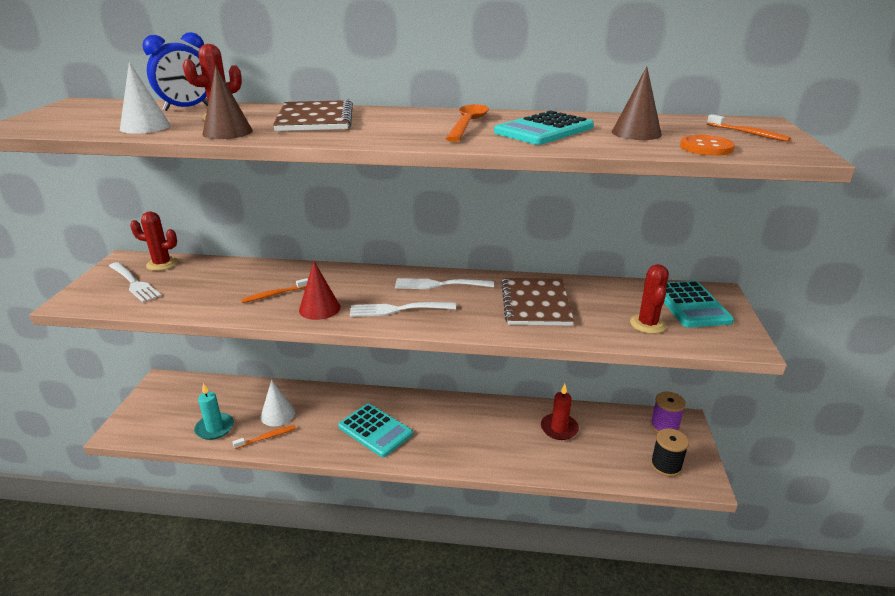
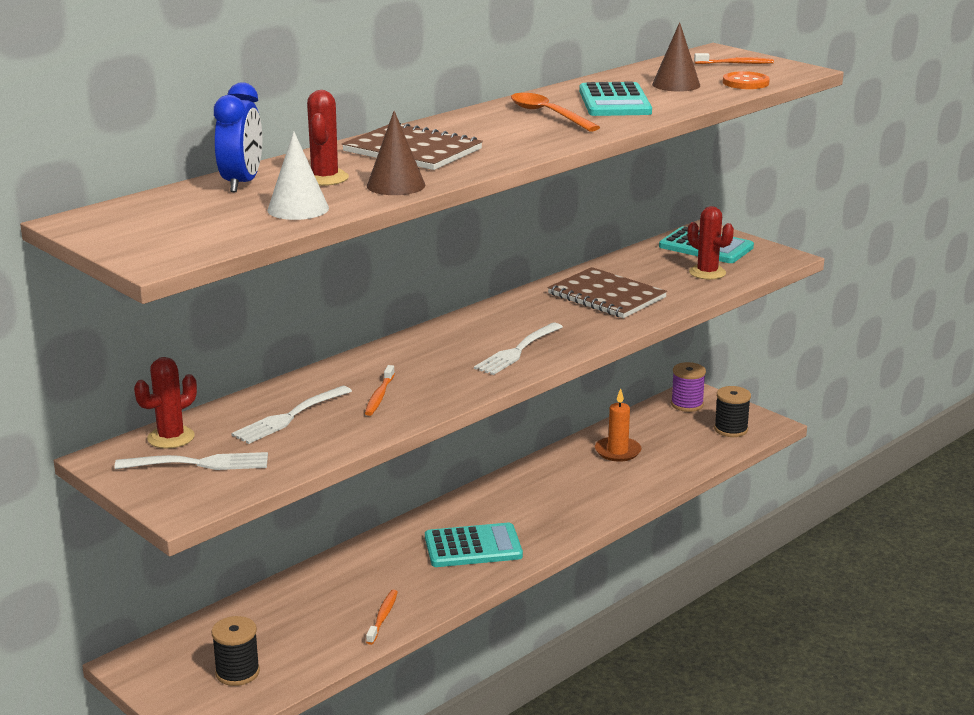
camera: 50 degrees left, 5 degrees down
(173, 417) = (237, 672): none -> black spool
(214, 428) = (309, 648): turquoise candle -> none
(278, 414) = (349, 597): white cone -> none
(319, 308) = (452, 383): red cone -> none
(439, 285) = (501, 319): white fork -> white fork (289, 417)
(559, 428) = (617, 451): red candle -> orange candle

